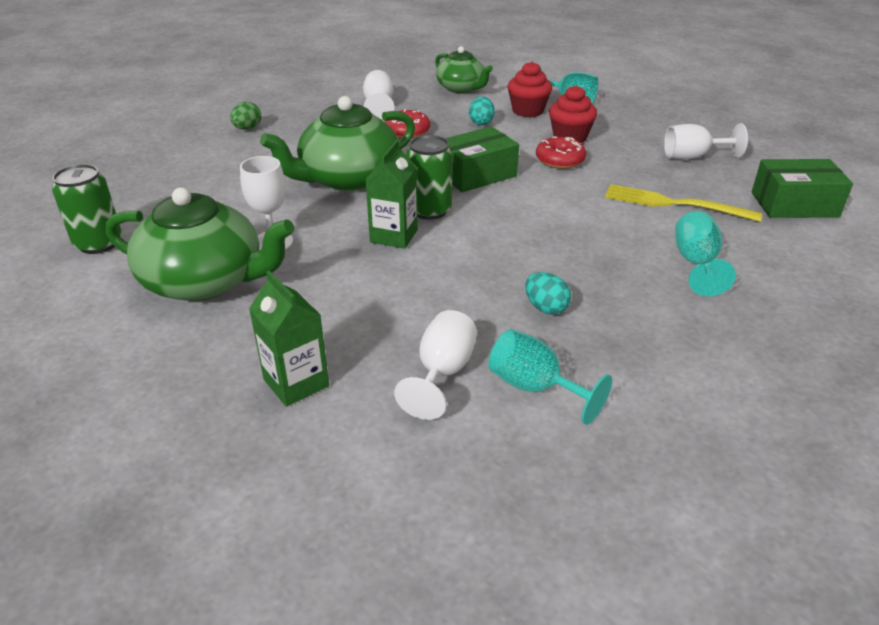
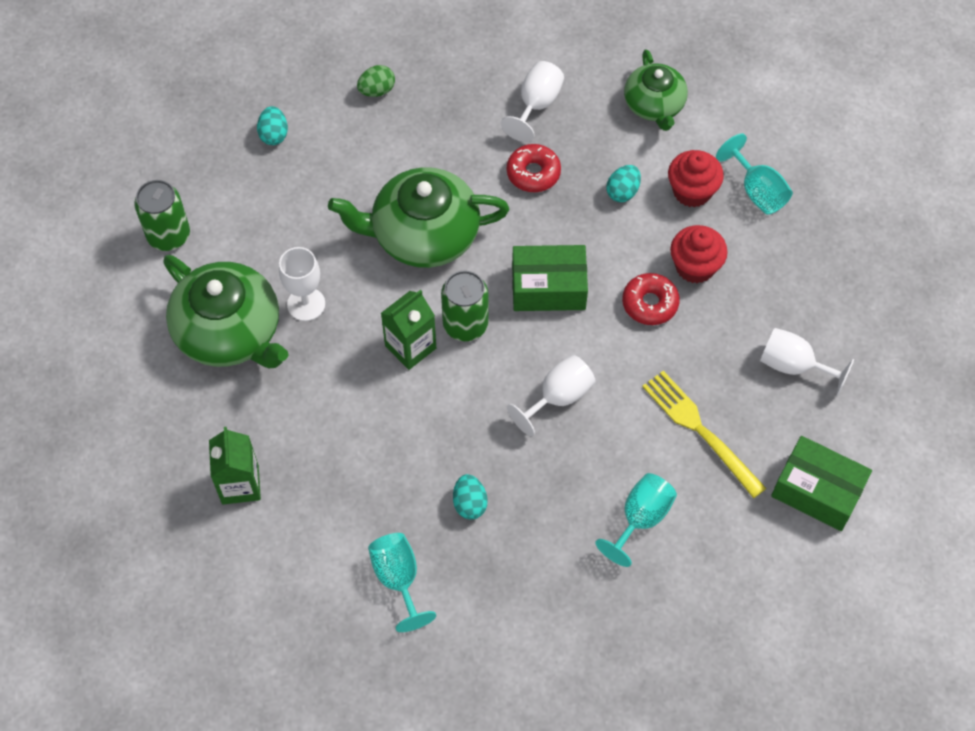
camera: 30 degrees right, 25 degrees up
(171, 167) = (274, 135): none -> turquoise egg
(442, 372) = (344, 529): white goblet -> white goblet (558, 397)

